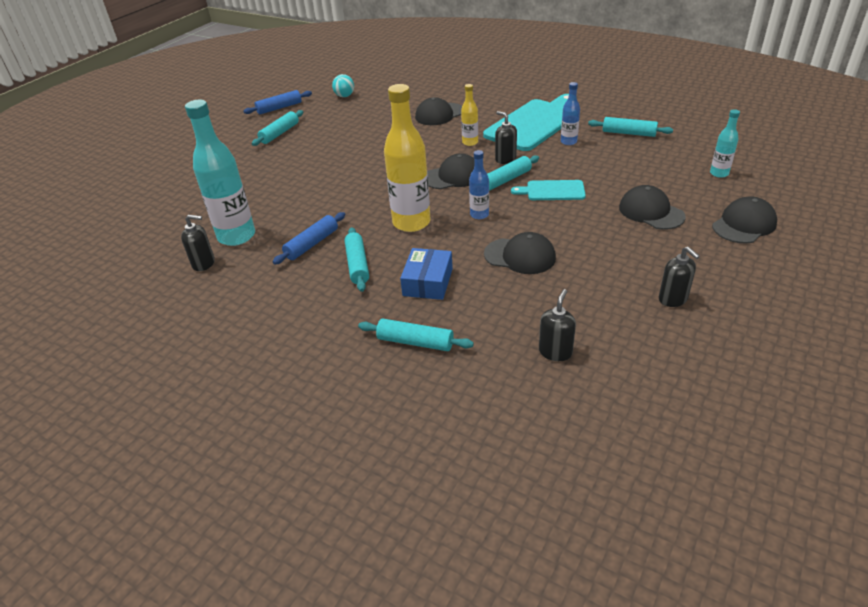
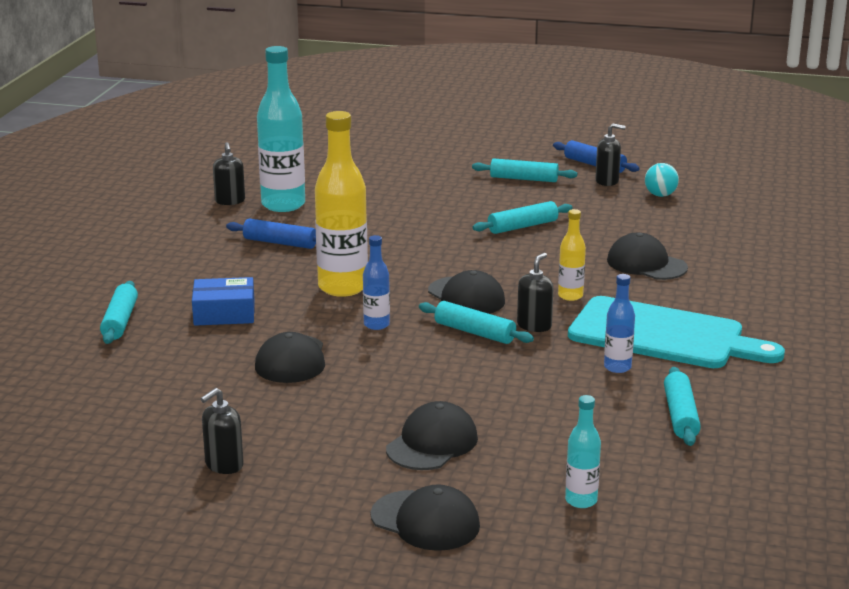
camera: 70 degrees right, 15 degrees down
(357, 265) = (247, 272): turquoise rolling pin -> turquoise rolling pin (522, 226)
(552, 191) = (459, 367): turquoise cutting board -> none
(555, 352) = (113, 396): black soap dispenser -> black soap dispenser (607, 181)

